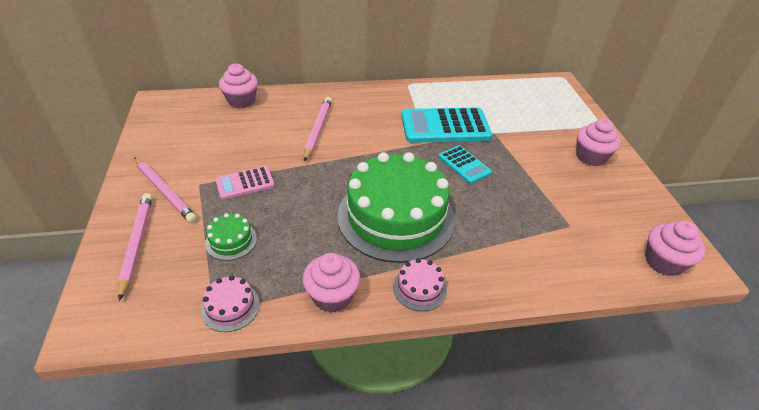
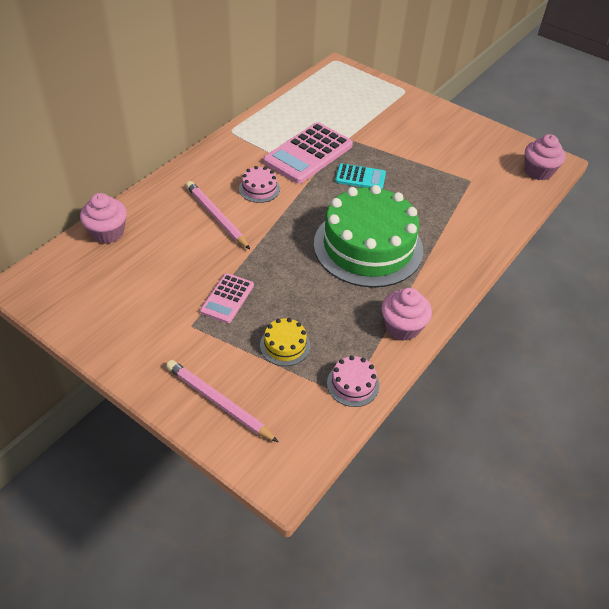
camera: 45 degrees left, 5 degrees up
(164, 192) = (173, 352): pink pencil -> none
(231, 240) = (285, 345): green cake -> yellow cake
(419, 288) = (442, 282): pink cake -> pink cake (259, 189)
(445, 126) = (308, 153): turquoise calculator -> pink calculator
(590, 157) = (427, 121): pink cupcake -> none

